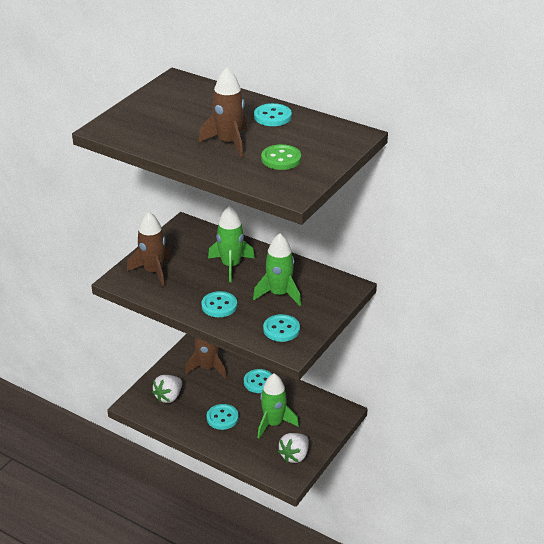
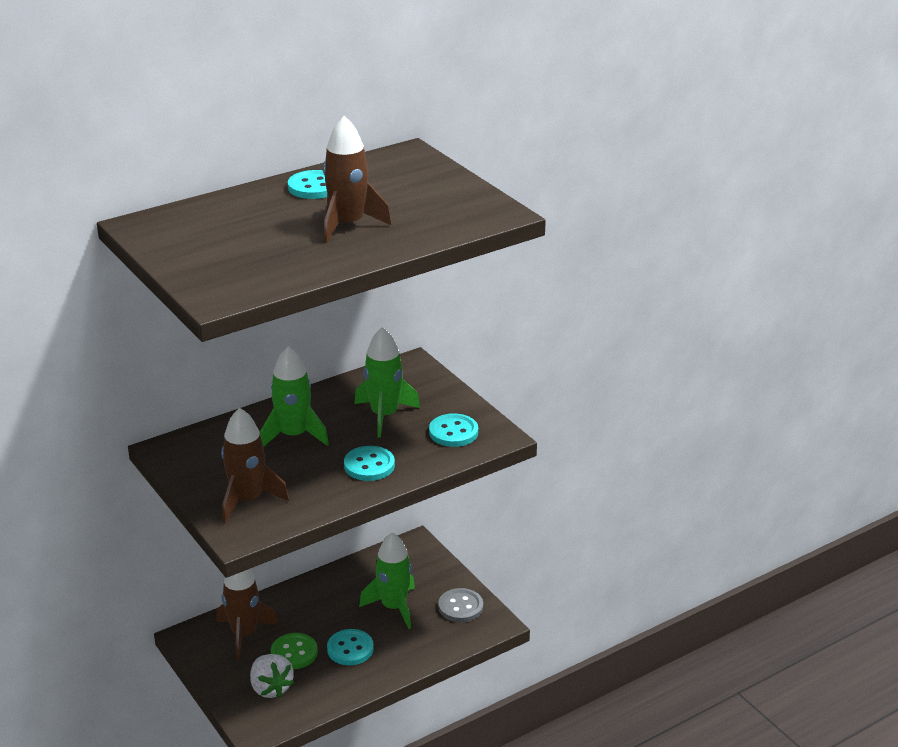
camera: 65 degrees left, 5 degrees down
(259, 382) = (310, 596): turquoise button -> none
(281, 159) = (419, 203): green button -> green button (294, 653)
(294, 456) = (460, 607): white strawberry -> grey button

